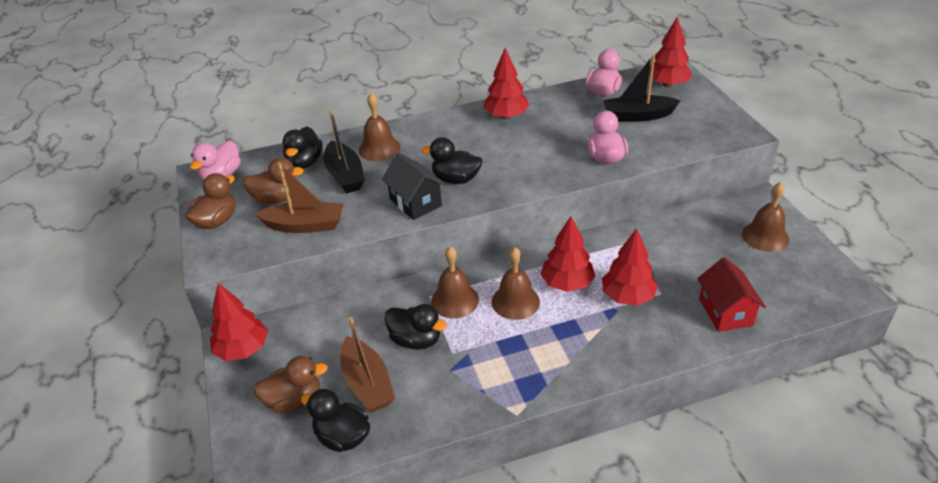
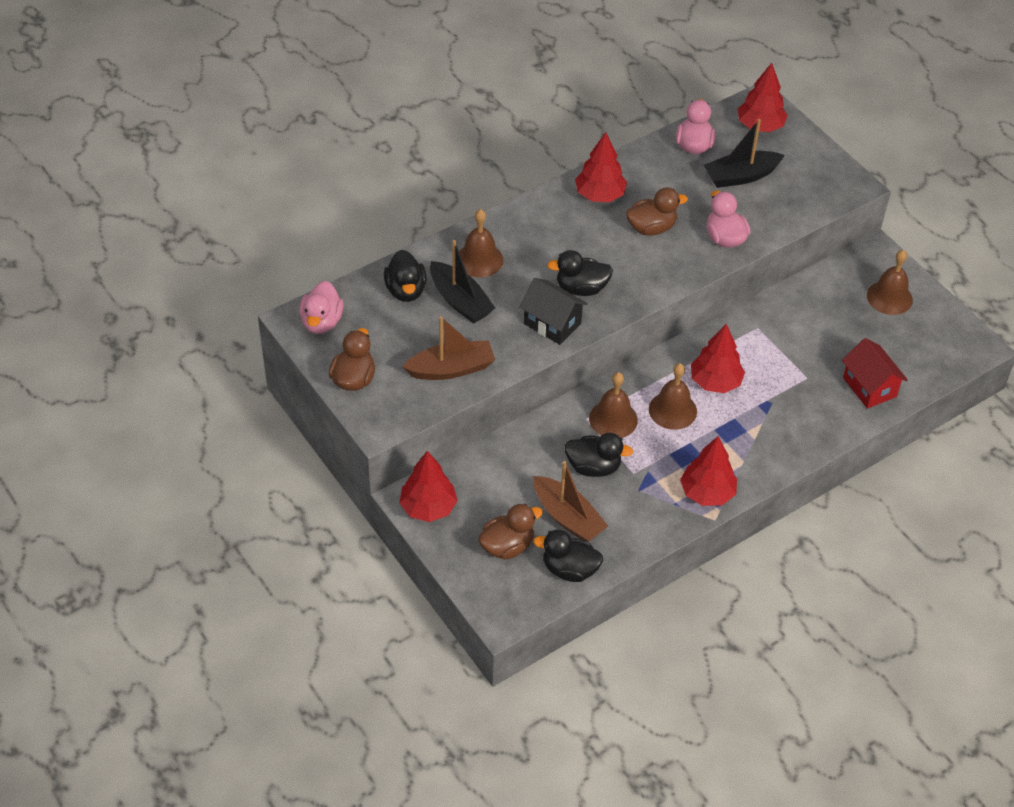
camera: 20 degrees left, 10 degrees up
(276, 199) = (402, 342): brown duck -> brown duck (651, 228)
(627, 296) = (777, 386): red tree -> red tree (707, 493)

